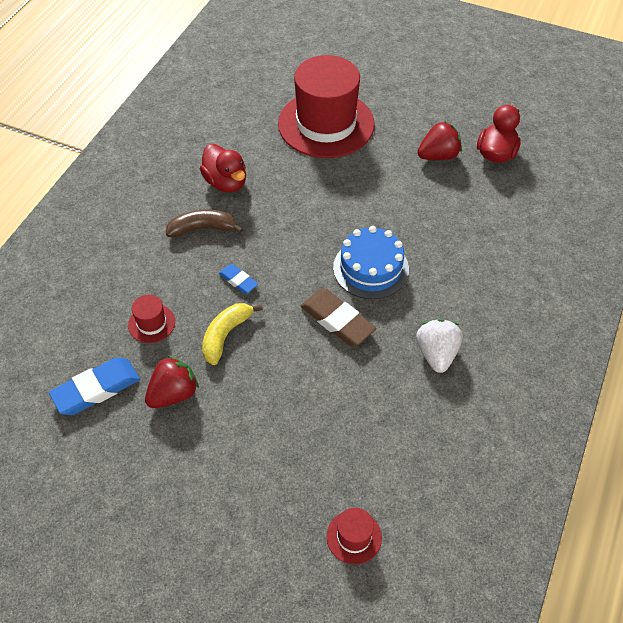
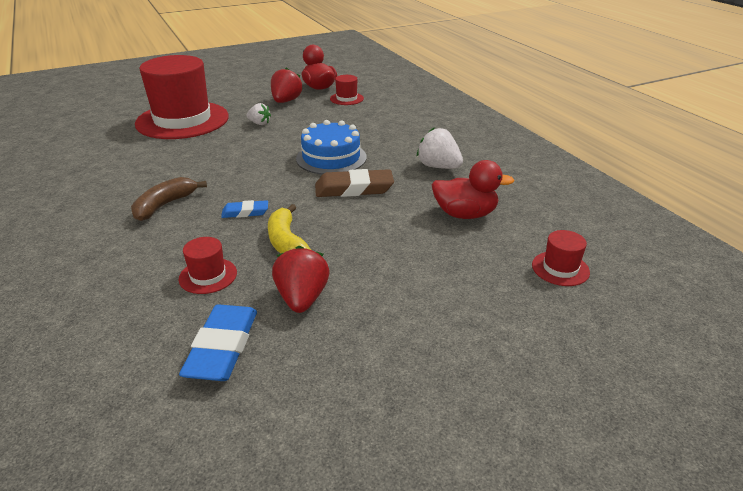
camera: 50 degrees left, 20 degrees down
(226, 182) = (145, 176): red duck -> red duck (465, 214)
(376, 174) = (259, 123): none -> white strawberry
(497, 192) = (346, 98): none -> red hat

